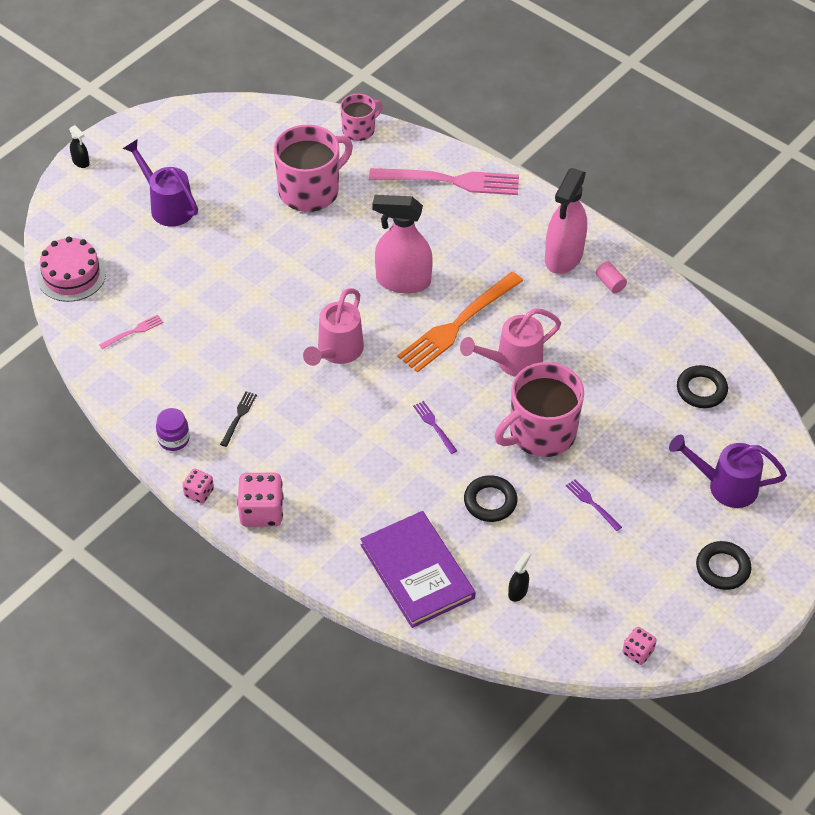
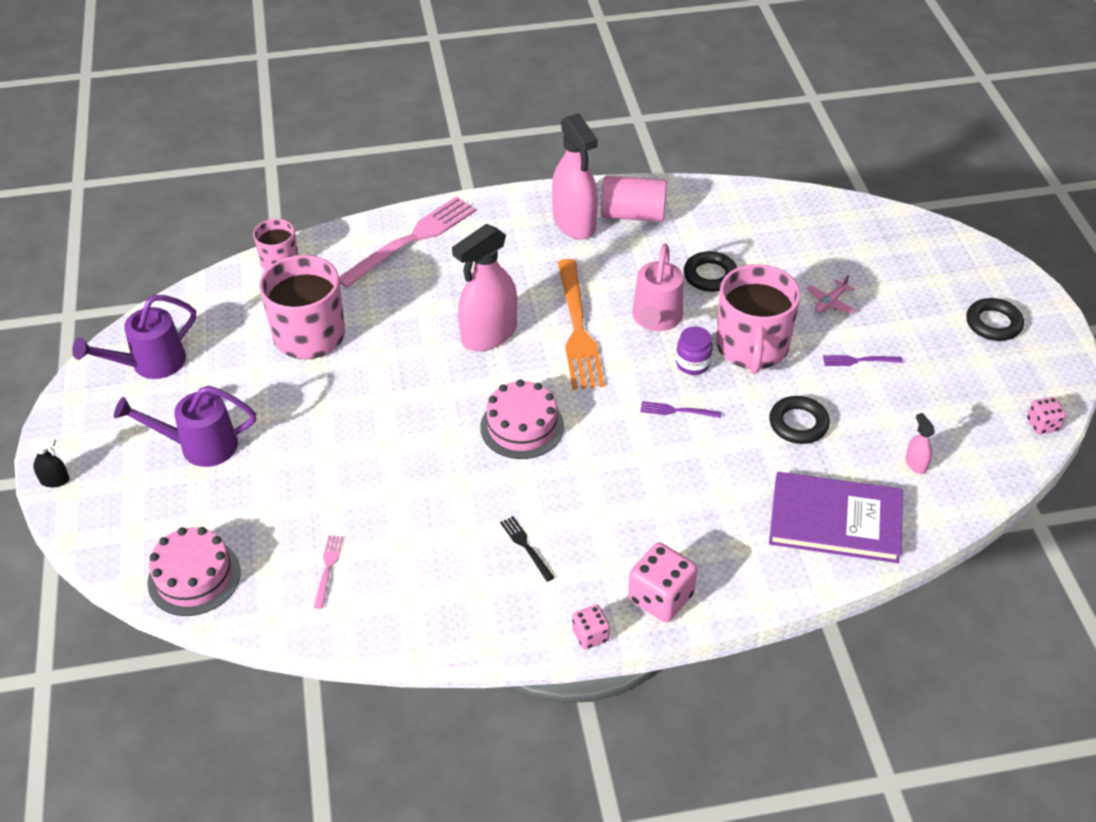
camera: 50 degrees left, 5 degrees down
(174, 439) = (502, 616): purple jar -> purple jar (693, 364)
(337, 351) = (522, 426): pink watering can -> pink cake
(518, 592) = (915, 464): black spray bottle -> pink spray bottle
(610, 283) = (633, 214): pink cylinder -> pink cylinder, size x2.09
(638, 453) = (830, 302): none -> pink plane
(701, 390) = (798, 229): black ring -> black ring (710, 275)
(725, 486) = (909, 273): purple watering can -> purple watering can (151, 364)

